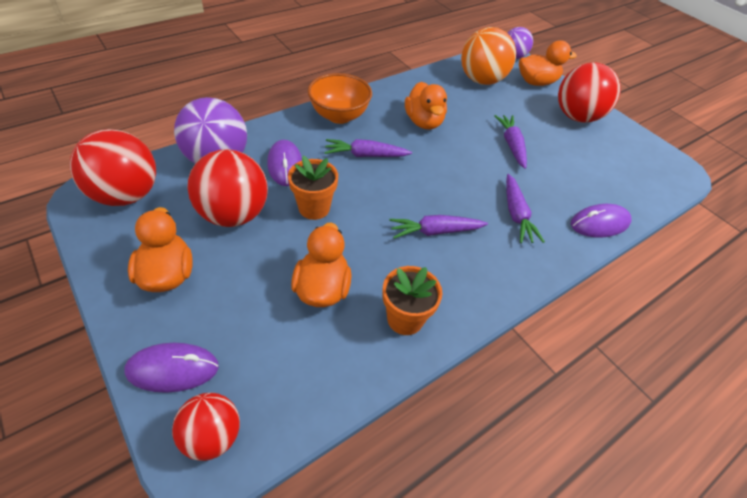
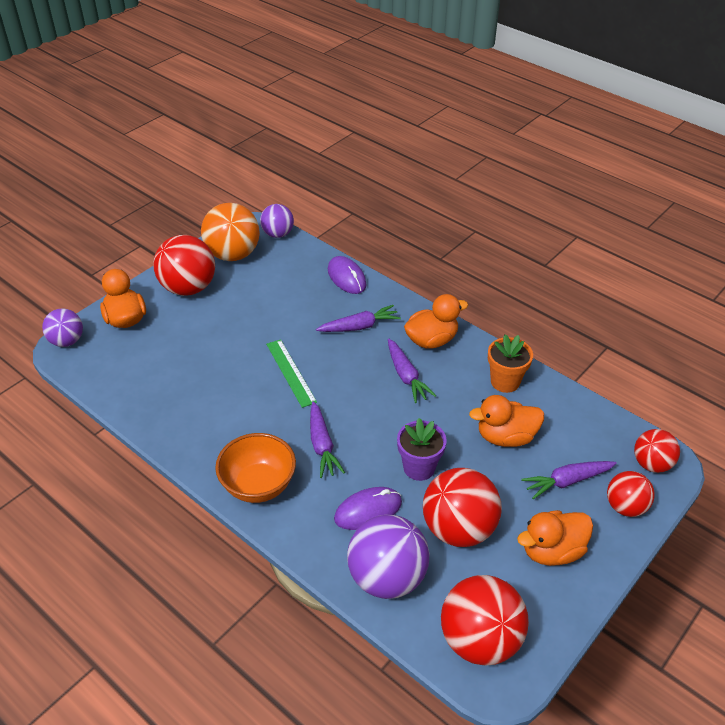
camera: 100 degrees left, 5 degrees down
(173, 369) = (625, 506): purple mouse -> red ball
(314, 208) = (419, 467): orange flower pot -> purple flower pot
(423, 122) = (242, 407): orange duck -> orange duck (431, 340)
(458, 155) = (291, 372): none -> green ruler
(481, 80) = (135, 366): orange ball -> orange ball (233, 254)
(511, 145) = (257, 334): purple carrot -> purple carrot (567, 481)
(671, 186) = (278, 234): none -> purple ball

